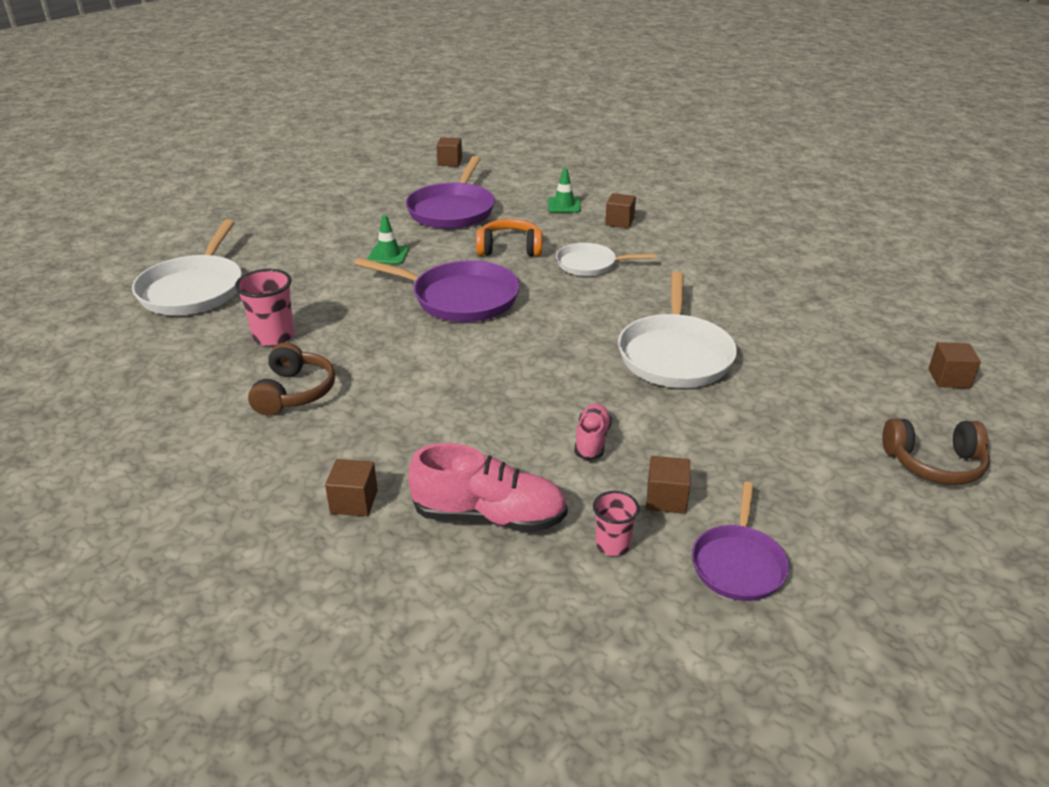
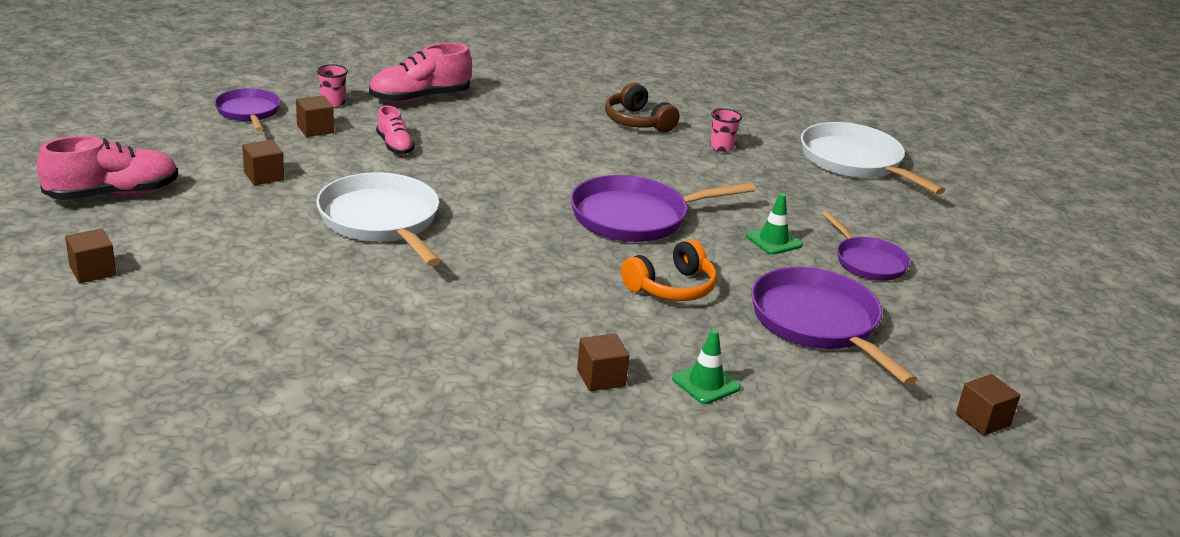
camera: 140 degrees right, 5 degrees down
(274, 336) = (721, 148): pink cup -> pink cup, size x0.63
(354, 227) = (867, 262): none -> purple pan
(354, 502) = (507, 86): brown cube -> brown cube (264, 176)
(590, 264) = (561, 295): white pan -> none
(934, 463) = (113, 194): brown headphones -> pink shoe

